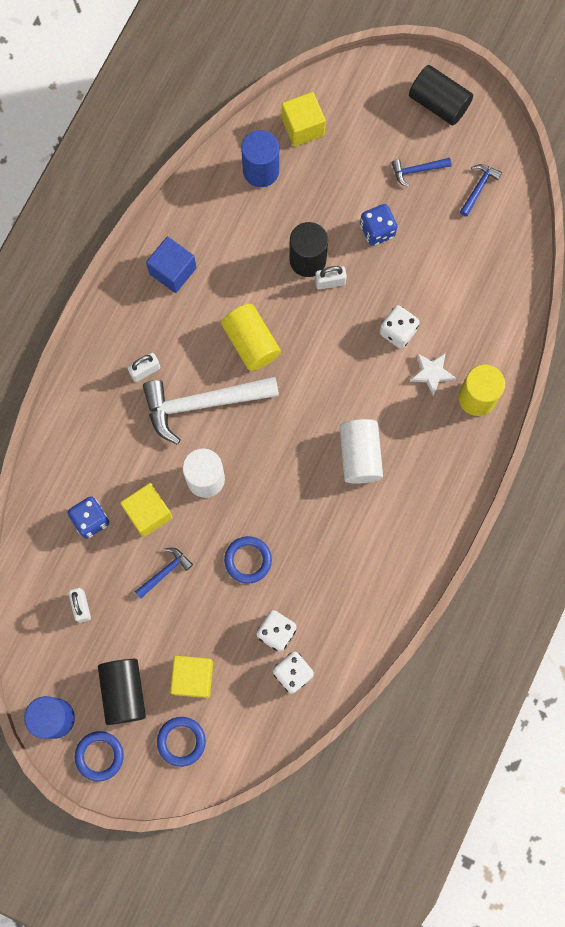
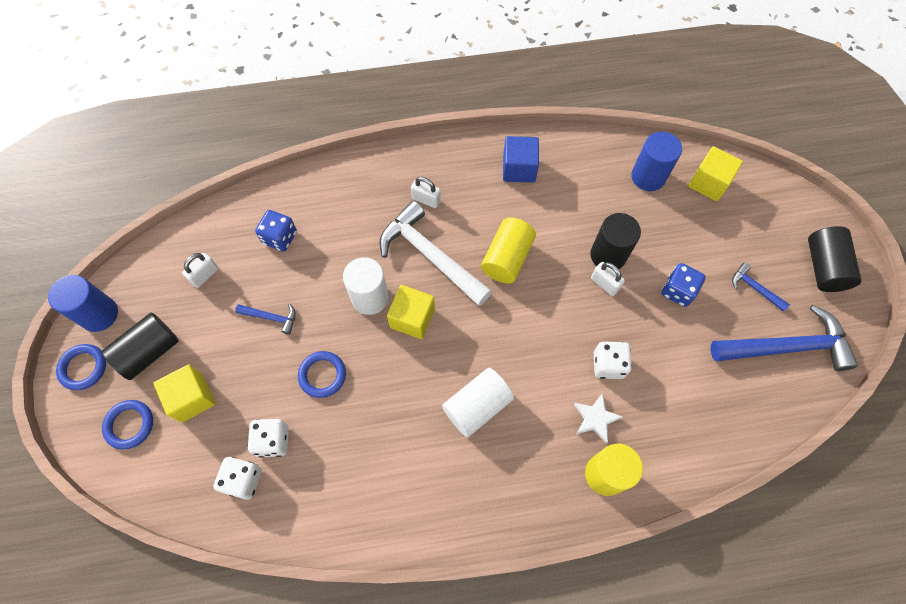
camera: 55 degrees right, 10 degrees down
(148, 513) = (313, 274): yellow cube -> yellow cube (412, 318)
(478, 188) = (786, 347): blue hammer -> blue hammer, size x2.19

